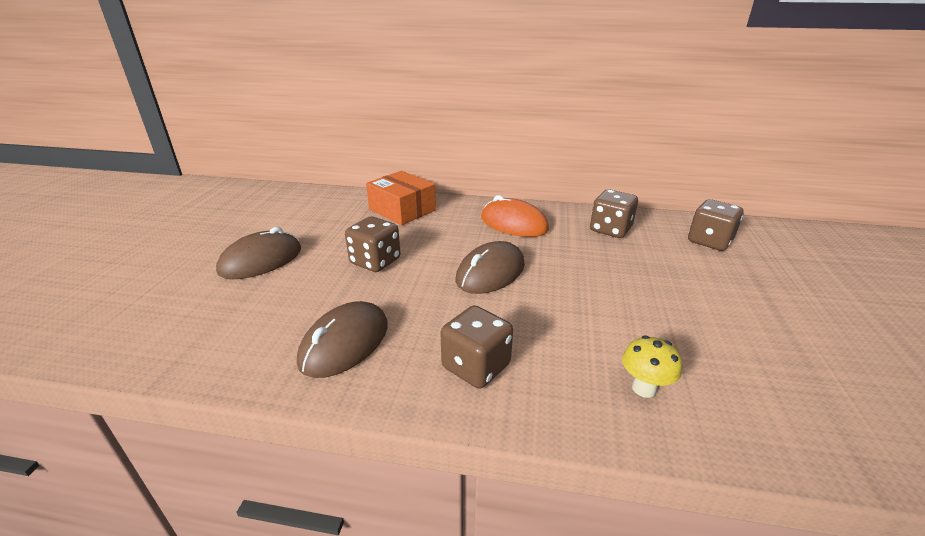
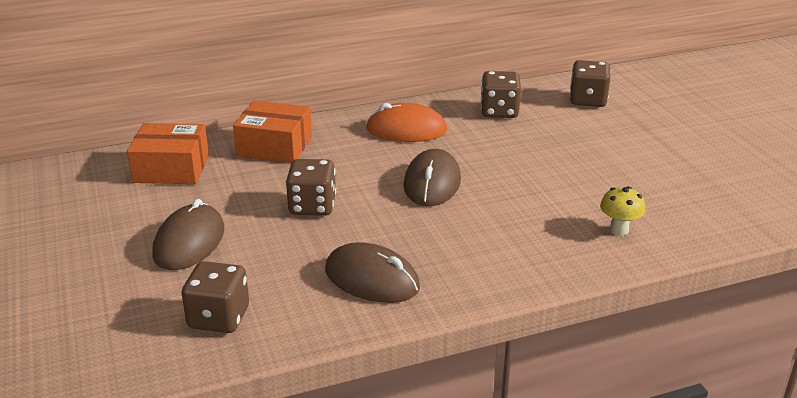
camera: 30 degrees left, 0 degrees up
(319, 206) = (171, 169): none -> orange box
(345, 343) = (372, 279): brown mouse -> brown mouse turned 60 degrees counterclockwise
(476, 366) = (494, 257): brown dice -> brown dice (219, 317)

